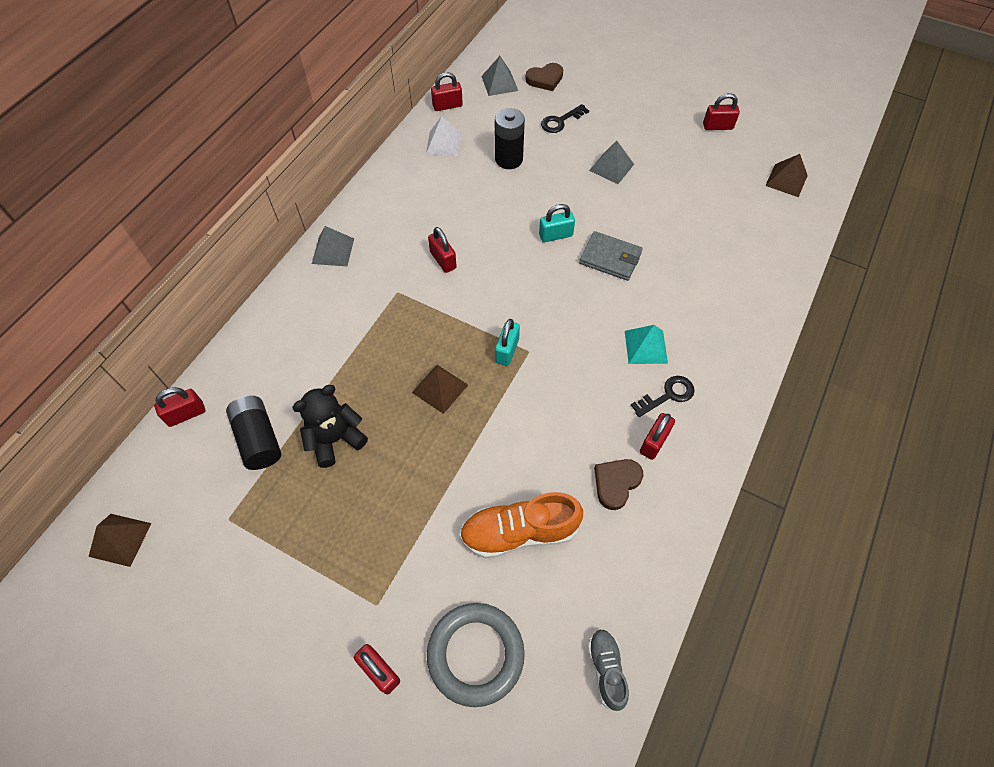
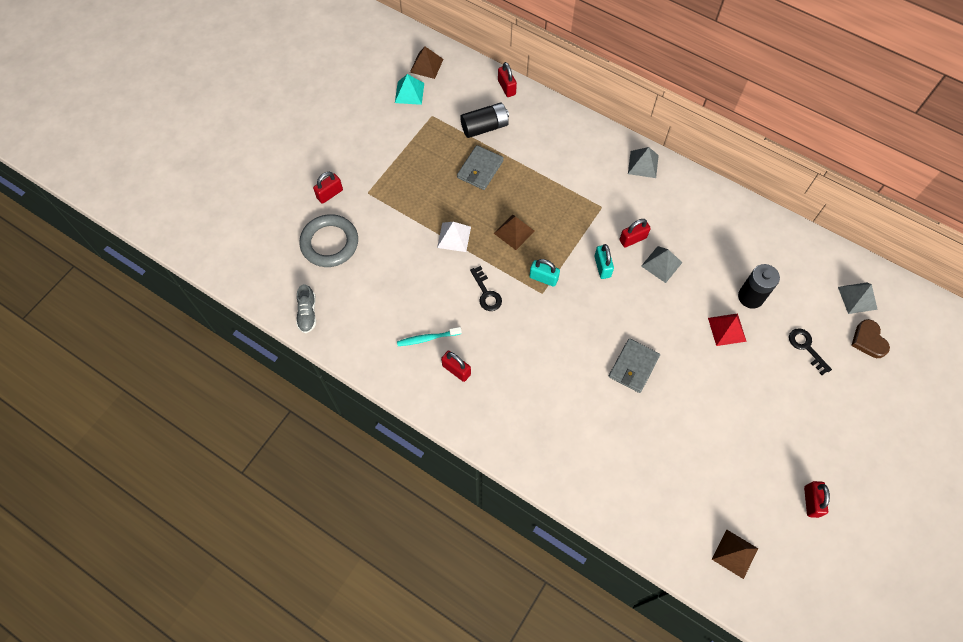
camera: 95 degrees right, 5 degrees up
(335, 439) = (480, 169): black teddy bear -> grey wallet
(443, 143) = (768, 245): white pyramid -> white pyramid (454, 237)
(447, 106) = (819, 250): red padlock -> none
(519, 532) = (401, 273): orange shoe -> none
(550, 179) = (727, 329): none -> red pyramid
(555, 235) = (659, 326): turquoise padlock -> turquoise padlock (602, 267)
(606, 669) = (307, 313): grey shoe -> grey shoe turned 90 degrees clockwise
(611, 167) = (745, 385): grey pyramid -> grey pyramid (661, 264)
(616, 483) = (427, 338): brown heart -> turquoise toothbrush
(646, 347) = (541, 379): turquoise pyramid -> turquoise pyramid (409, 93)
(667, 395) = (495, 387): black key -> black key (486, 293)

